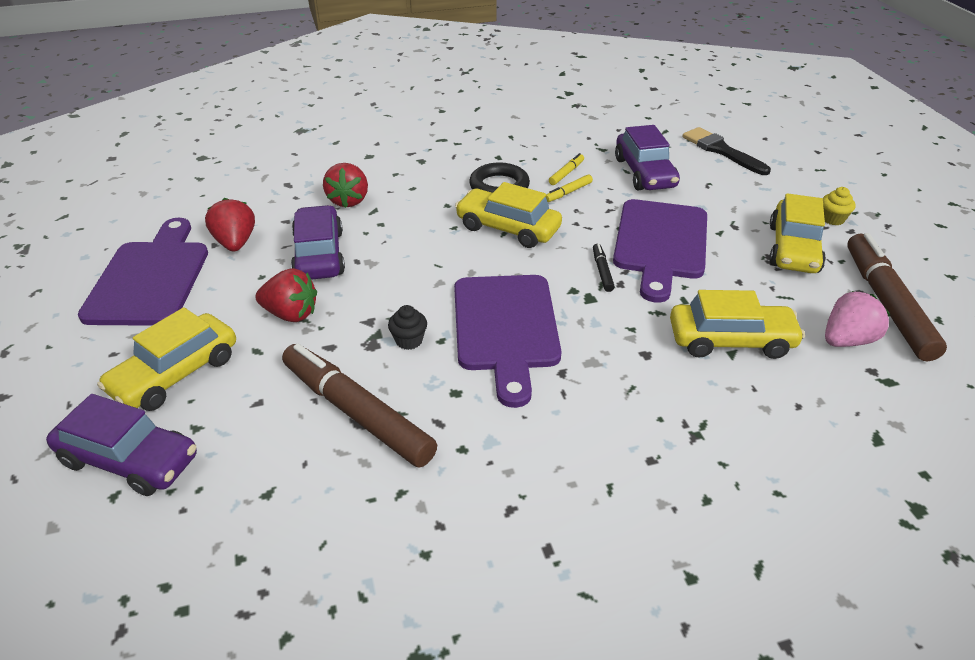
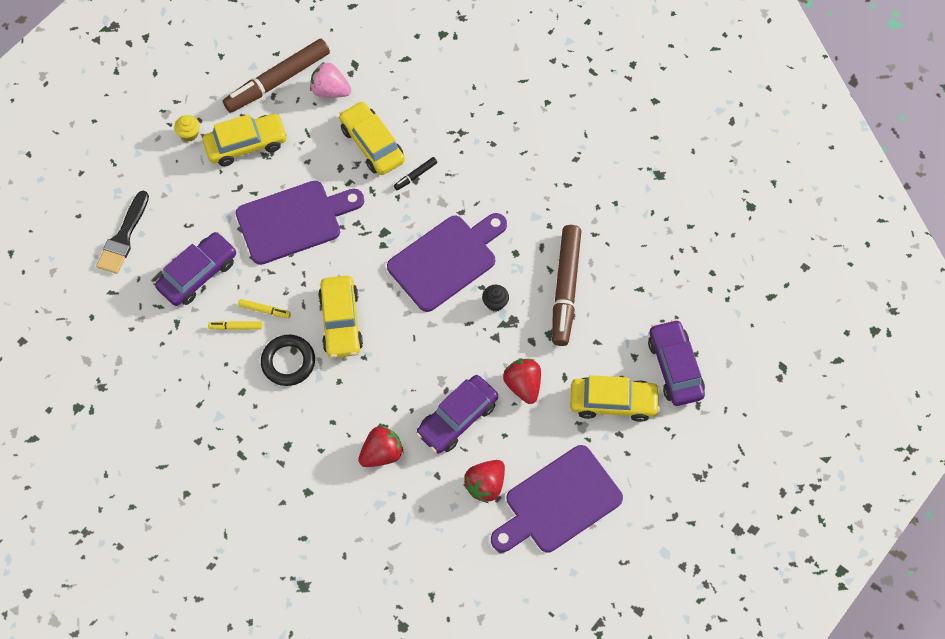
camera: 125 degrees left, 25 degrees up
(602, 271) = (351, 239): black marker -> black marker (415, 175)

